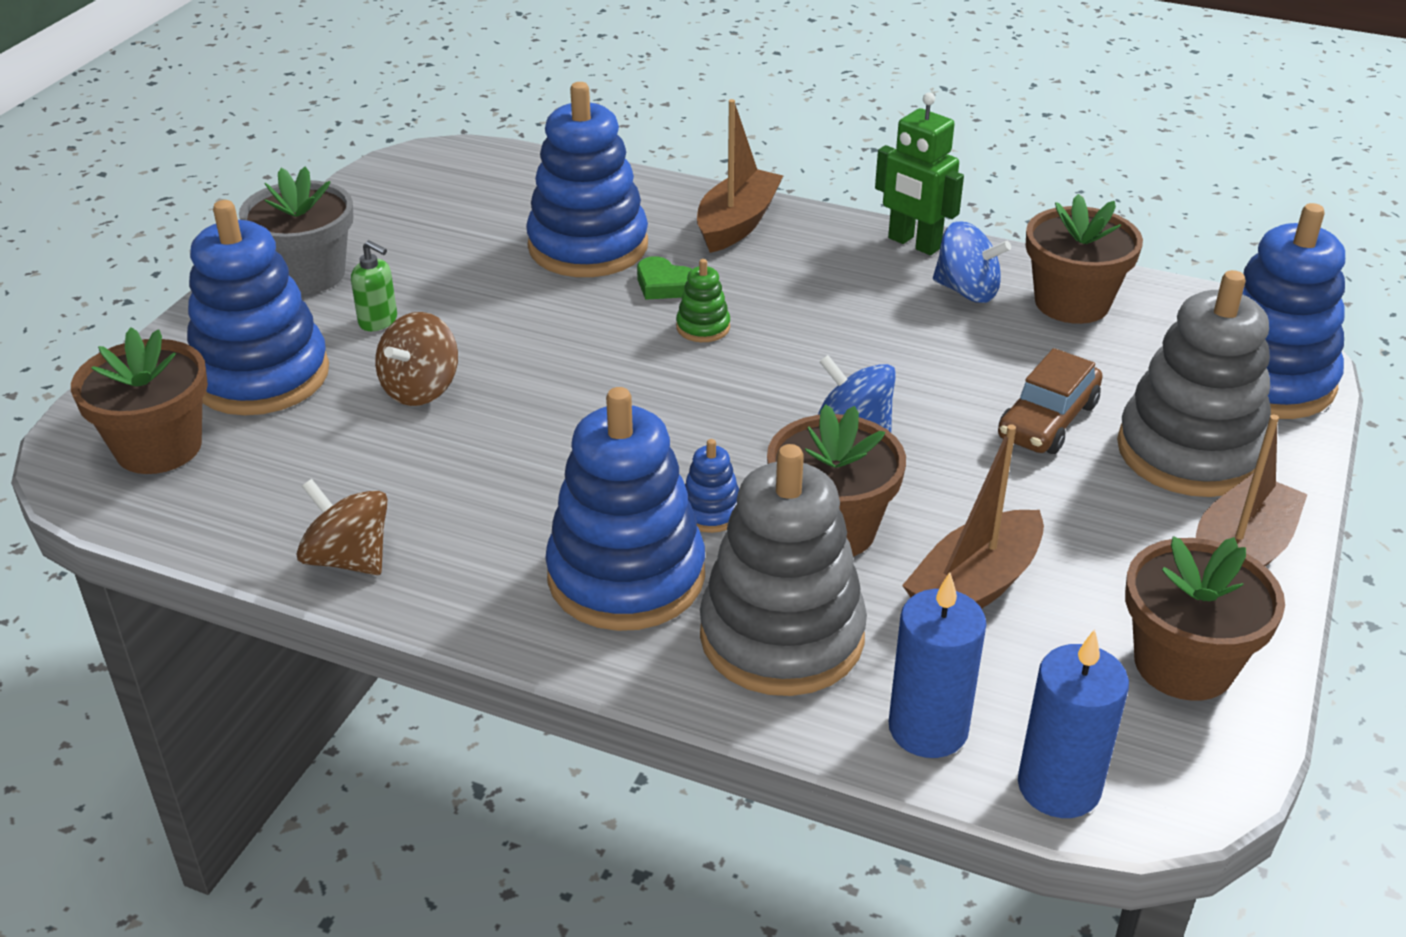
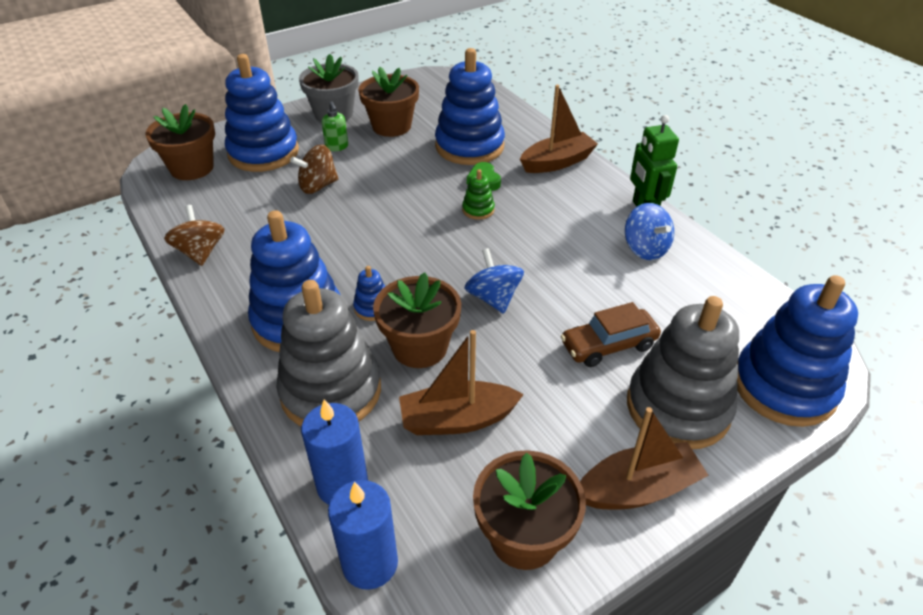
camera: 35 degrees right, 5 degrees up
(1072, 303) = (703, 282): brown flower pot -> brown flower pot (391, 126)

